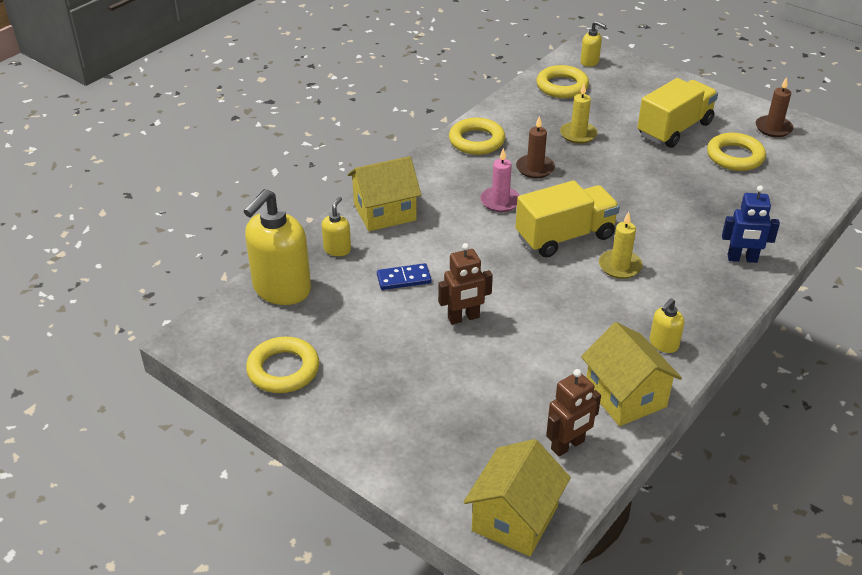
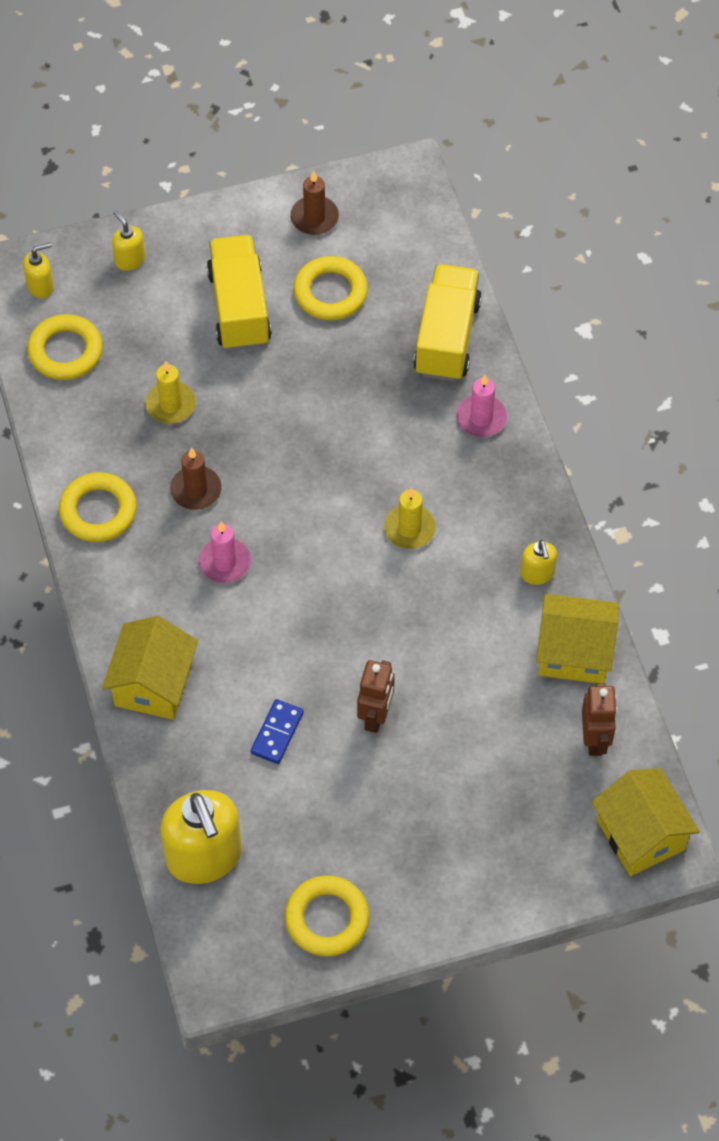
camera: 55 degrees left, 20 degrees up
(337, 249) = (180, 767): yellow soap dispenser -> yellow soap dispenser (129, 259)
(565, 237) = (329, 544): yellow truck -> yellow truck (447, 337)
(742, 259) = (481, 418): blue robot -> pink candle

